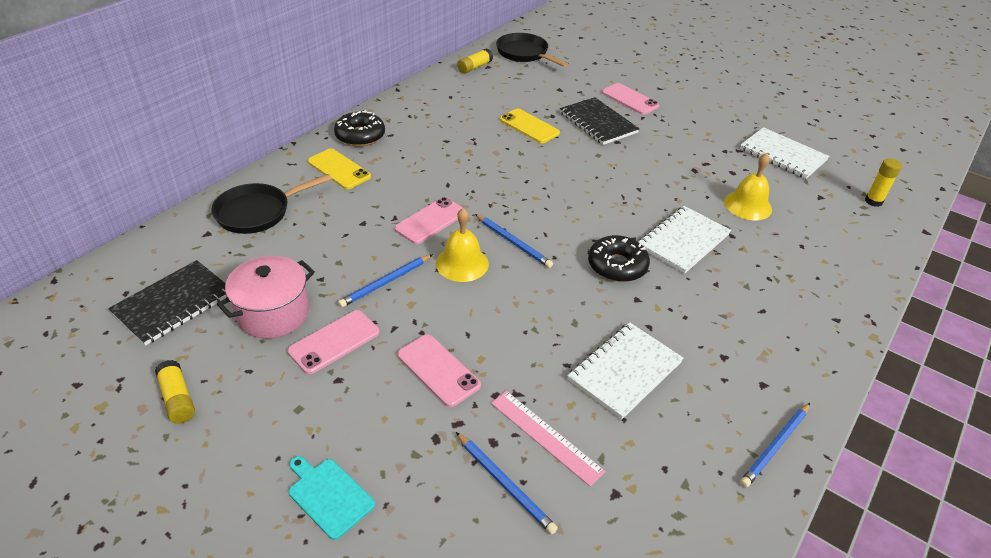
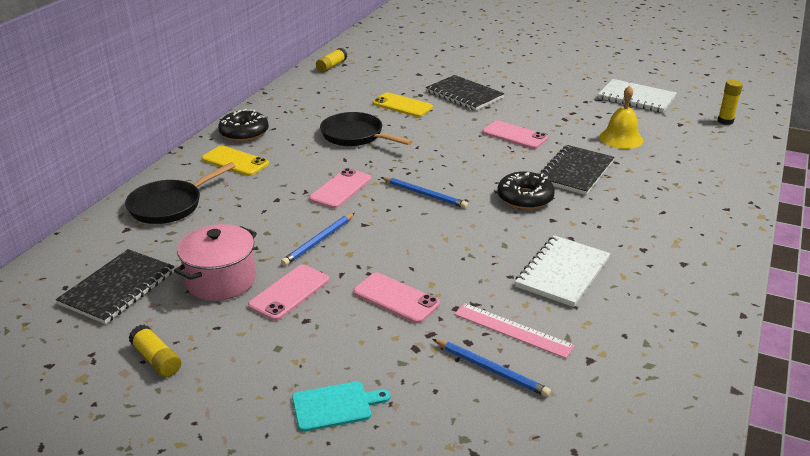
camera: 10 degrees left, 10 degrees down
(329, 495) = (335, 406): turquoise cutting board -> turquoise cutting board turned 135 degrees clockwise
(462, 263) = (384, 216): yellow bell -> none
(524, 54) = (374, 50): black pan -> black pan (355, 136)
(630, 99) = (486, 73): pink phone -> pink phone (514, 135)
(683, 241) = (575, 172): white notebook -> black notebook
(775, 446) = (710, 304): blue pencil -> none

